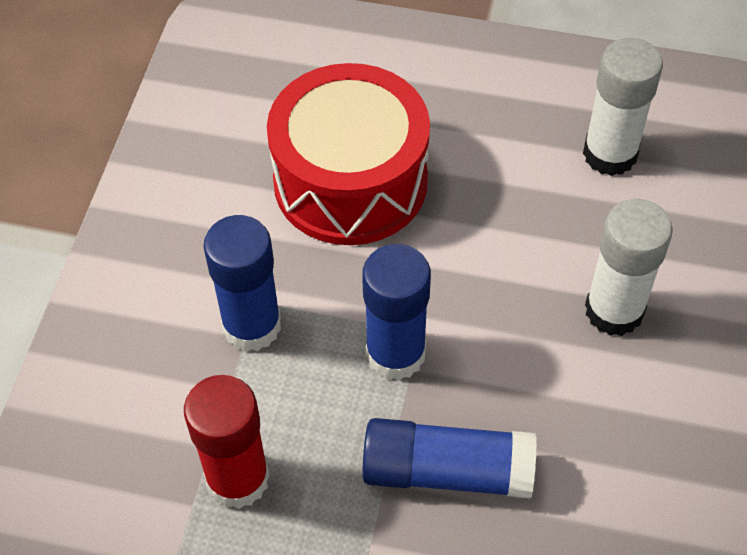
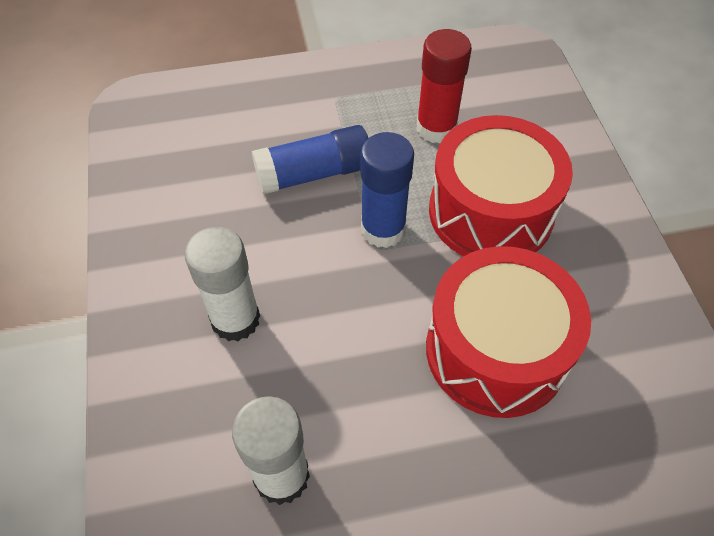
camera: 155 degrees right, 0 degrees up
(252, 326) = (490, 212): blue glue stick -> red drum

